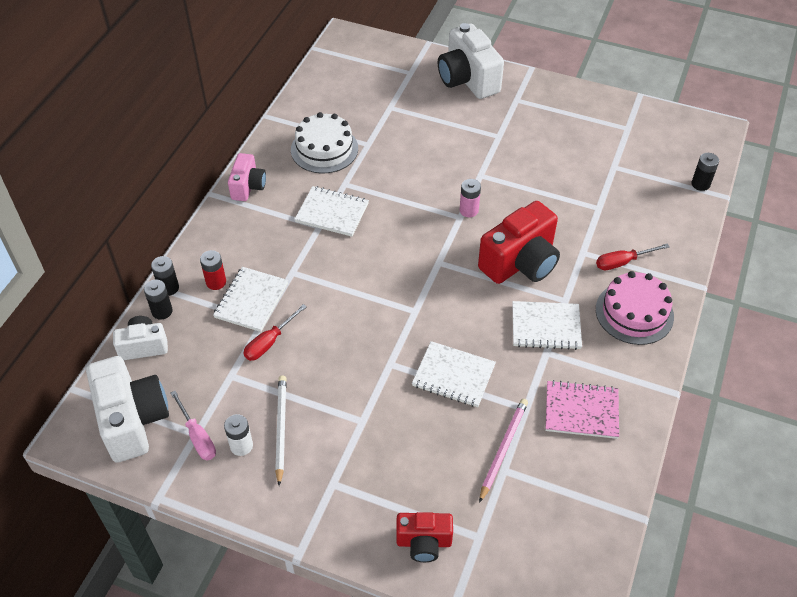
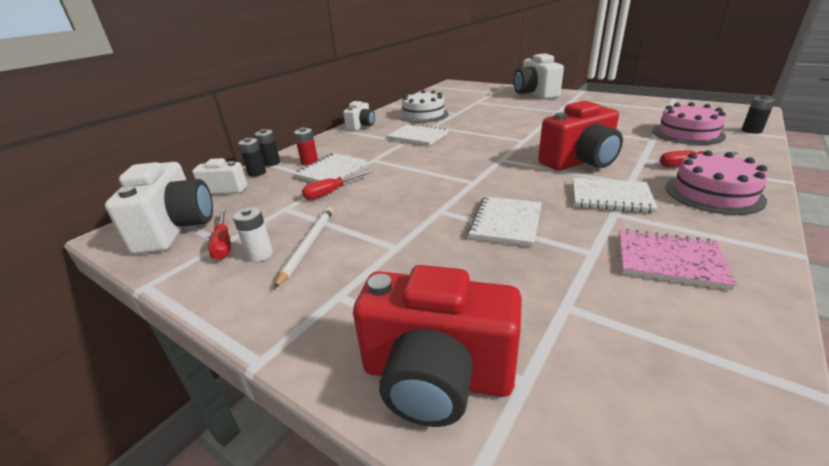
camera: 15 degrees right, 20 degrees down
(197, 436) = (223, 244): pink screwdriver -> red screwdriver
(248, 187) = (361, 126): pink camera -> white camera
(424, 542) = (436, 376): red camera -> red camera, size x1.75
(453, 376) = (506, 222): white notebook -> white notebook turned 75 degrees clockwise
(469, 210) = (531, 138): pink battery -> none
(503, 449) = (564, 285): pink pencil -> none
(636, 193) = (687, 133): none -> pink cake

